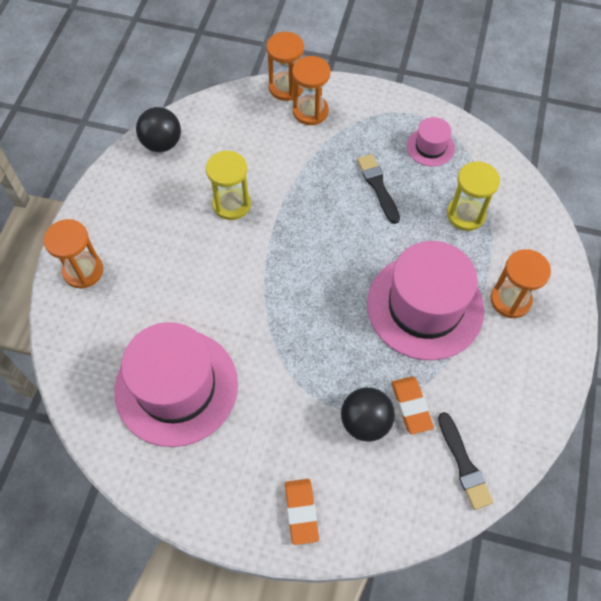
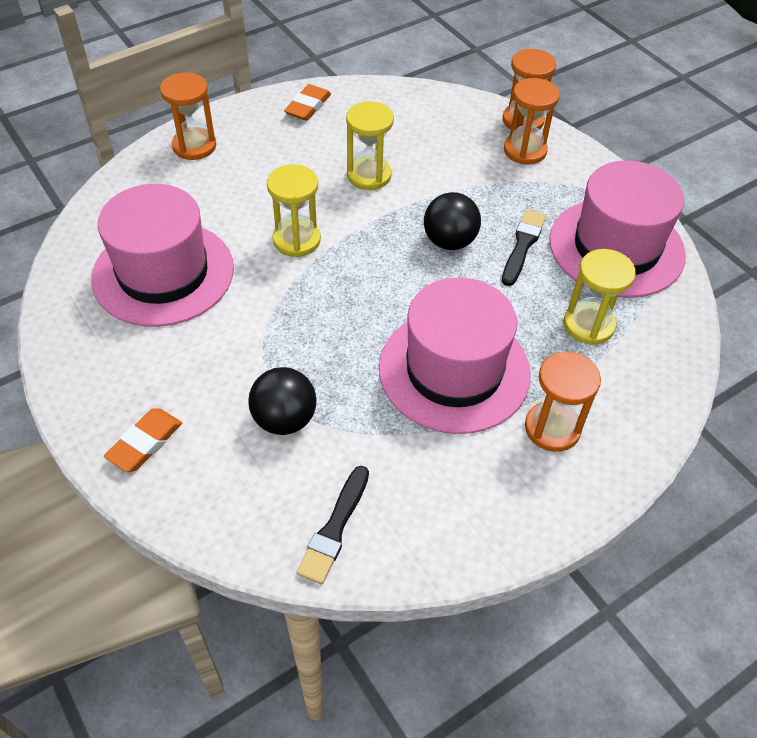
camera: 40 degrees right, 10 degrees down
(162, 143) = (363, 98): black ball -> black ball (449, 241)
(237, 291) = (296, 240): none -> yellow hourglass
(411, 406) = (342, 440): orange eraser -> orange eraser (308, 106)
(430, 147) = (616, 247): pink hat -> pink hat, size x2.16

